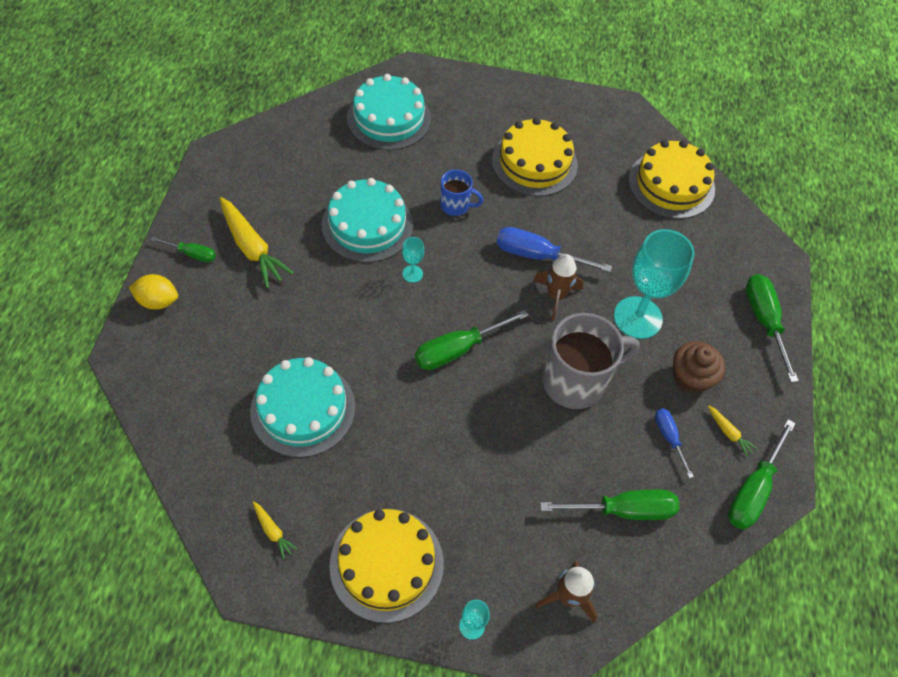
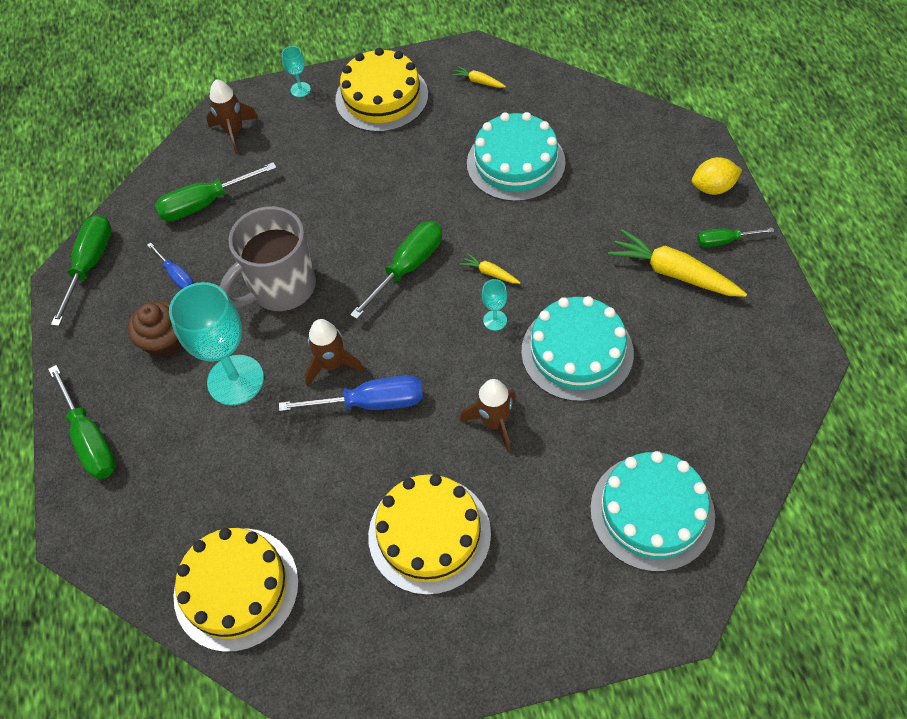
camera: 165 degrees right, 0 degrees up
(456, 205) = (494, 423): blue mug -> brown rocket
(728, 433) = (118, 304): yellow carrot -> yellow carrot (490, 273)

